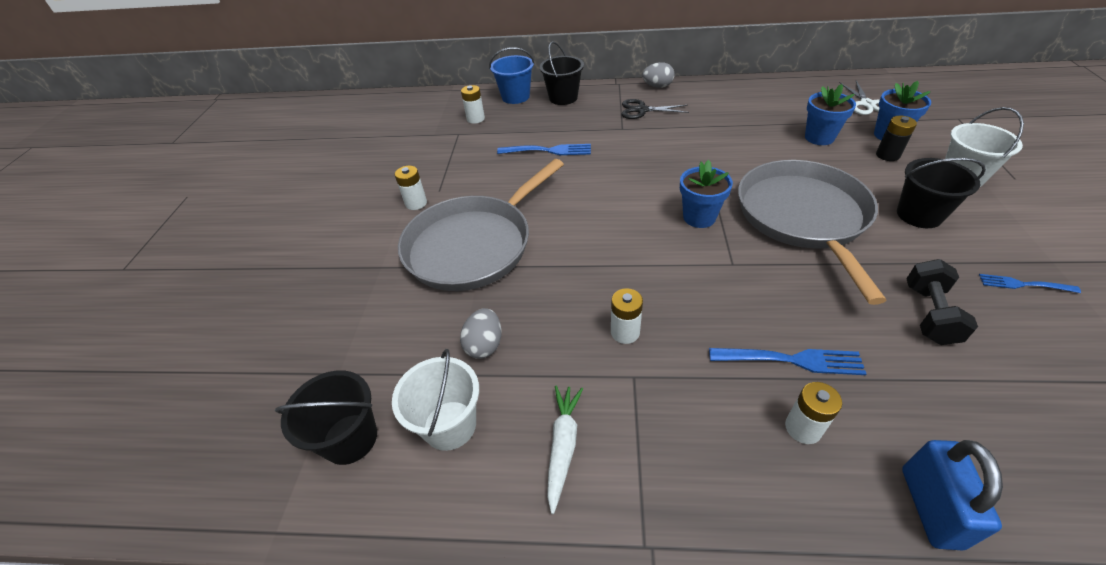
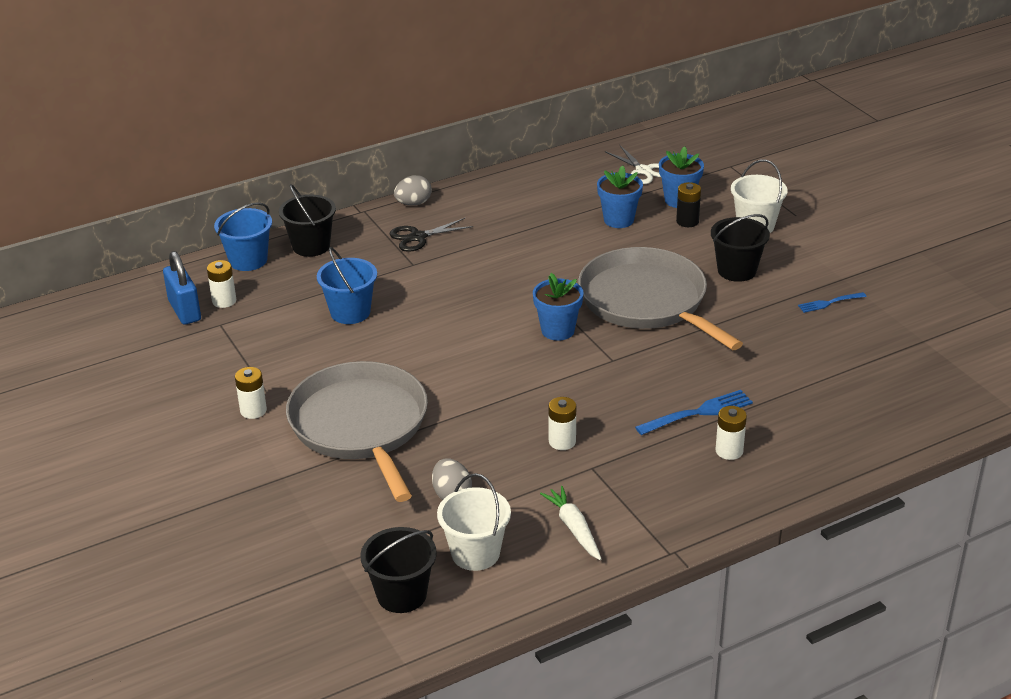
camera: 35 degrees left, 10 degrees down
(473, 245) = (361, 426): grey pan -> grey pan turned 150 degrees clockwise
(547, 151) = (350, 312): blue fork -> blue bucket
(929, 314) = (776, 347): black dumbbell -> none
(930, 507) = (823, 461): blue padlock -> blue padlock (185, 311)

